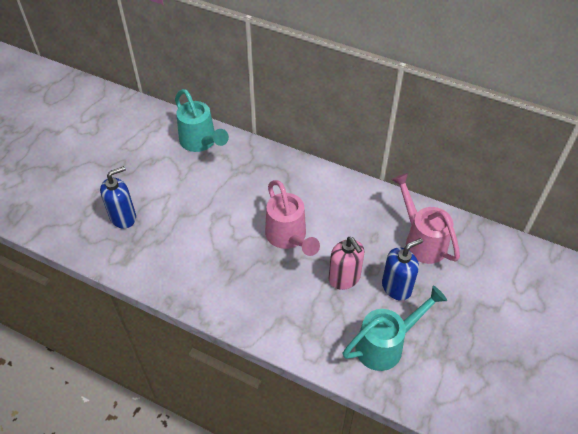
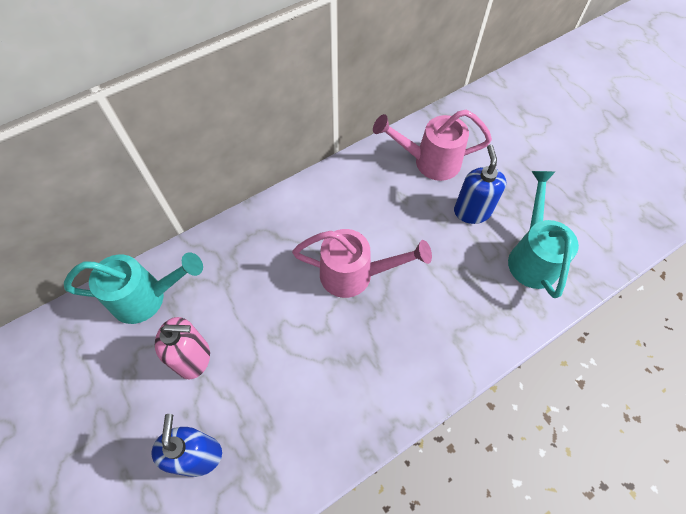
camera: 60 degrees left, 10 degrees up
(344, 278) = (437, 250): pink soap dispenser -> pink soap dispenser (193, 358)

